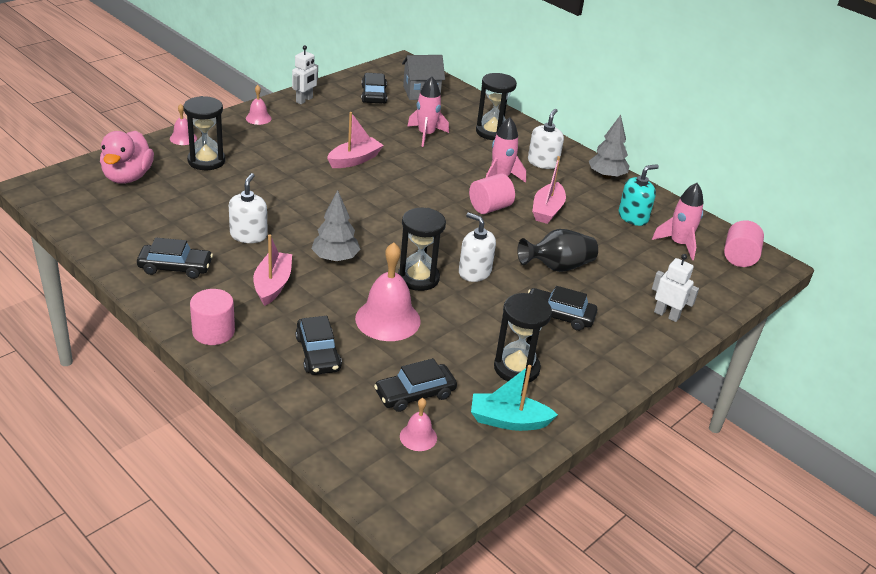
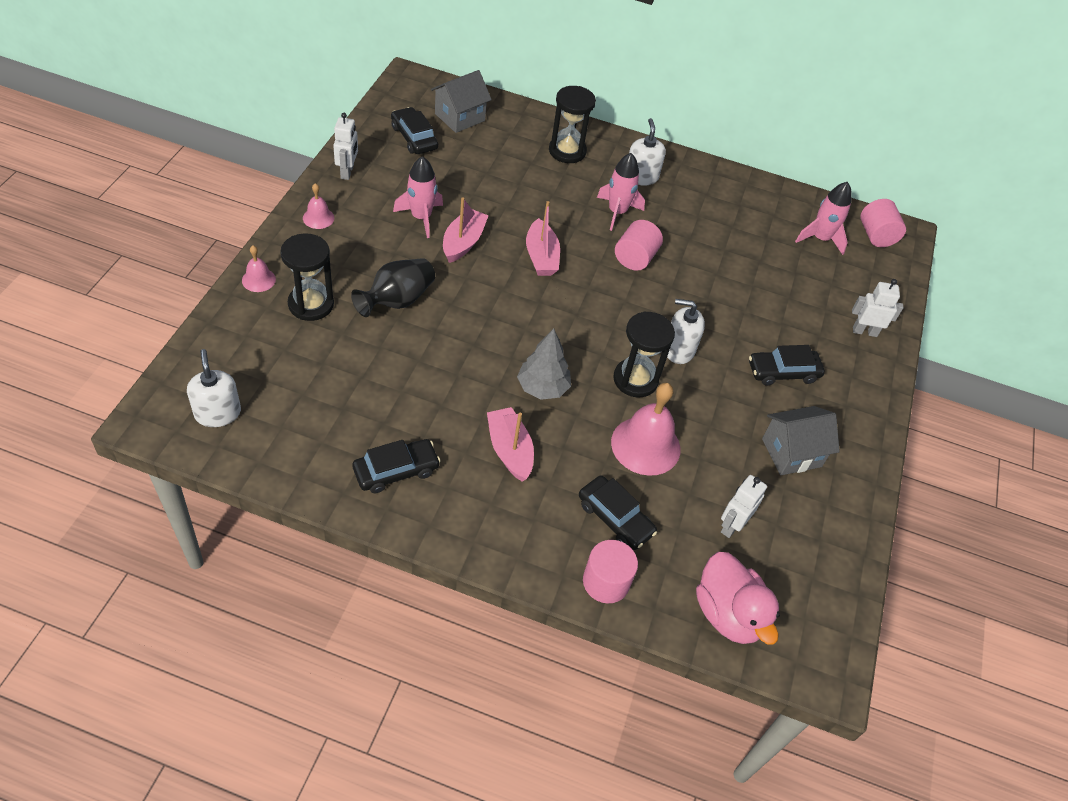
camera: 30 degrees left, 15 degrees up
(128, 177) = (242, 363): pink duck -> pink duck (728, 614)
(213, 332) = (499, 538): pink cylinder -> pink cylinder (606, 582)
(248, 235) = (436, 393): white soap dispenser -> white soap dispenser (218, 413)
(415, 394) = (731, 525): black car -> white robot
(418, 437) = (768, 574): pink bell -> none
(426, 135) = (507, 179): pink rocket -> pink rocket (421, 217)
(508, 420) = (825, 518): turquoise boat -> none
(516, 368) = (791, 453): black hourglass -> grey house
(547, 210) = (687, 241): pink boat -> pink boat (541, 257)
(557, 267) = (743, 311): black vase -> black vase (397, 300)
(606, 176) = (707, 173): grey tree -> none
(633, 217) = (763, 220): turquoise soap dispenser -> none

